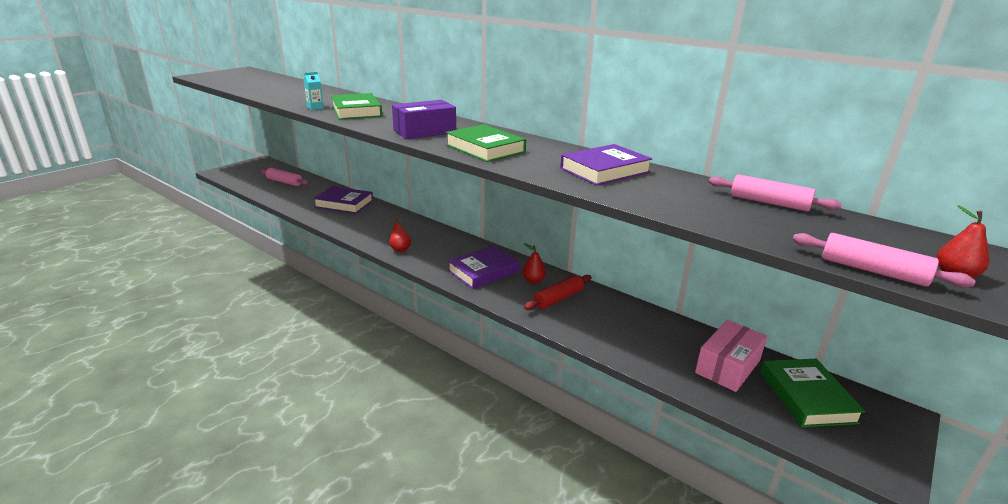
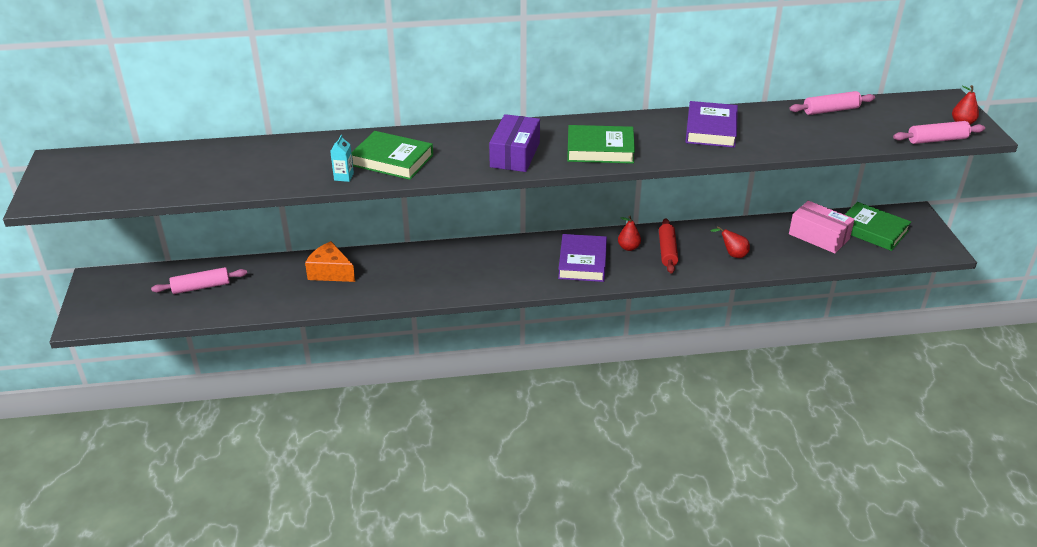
camera: 45 degrees left, 10 degrees up
(344, 203) = (330, 272): purple book -> orange cheese
(400, 249) = (483, 284): red pear -> red pear (732, 254)
(727, 366) = (819, 236): pink box -> pink box turned 45 degrees counterclockwise

